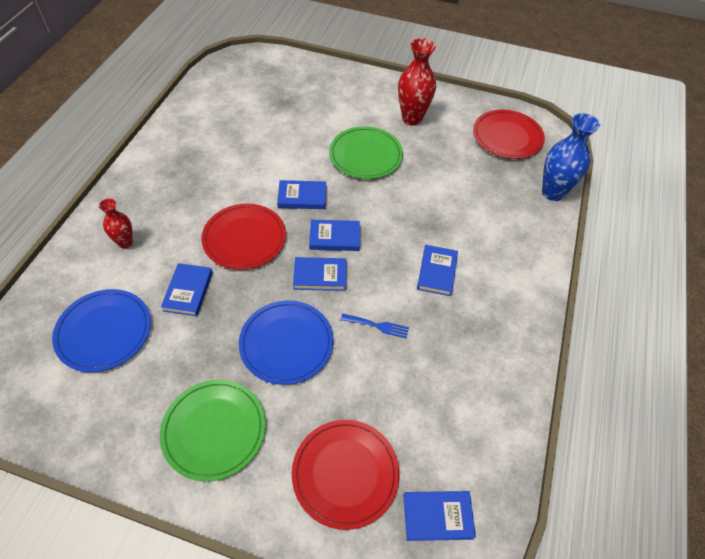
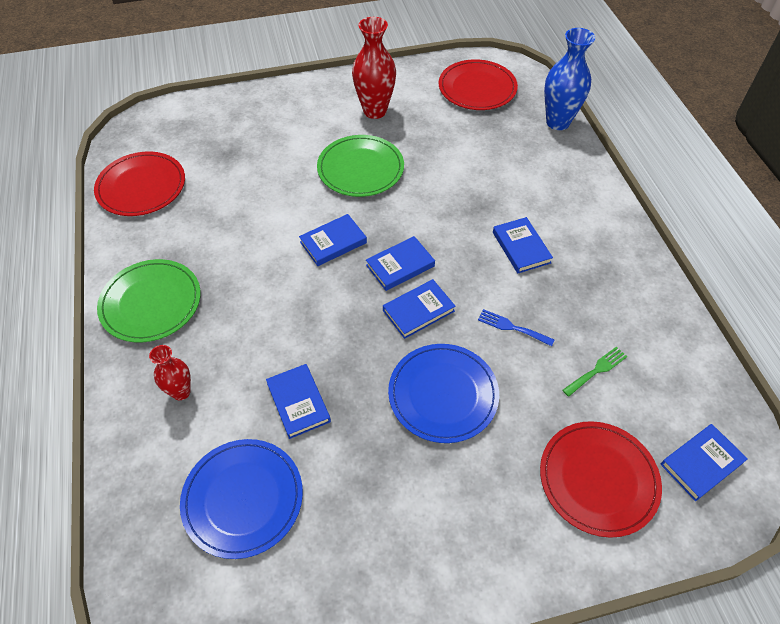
camera: 30 degrees left, 0 degrees up
(214, 430) = (447, 521): green plate -> green plate (151, 303)
(244, 238) = (310, 315): red plate -> red plate (141, 186)
(378, 326) = (512, 327): blue fork -> blue fork turned 135 degrees counterclockwise
(415, 395) = (596, 370): none -> green fork

